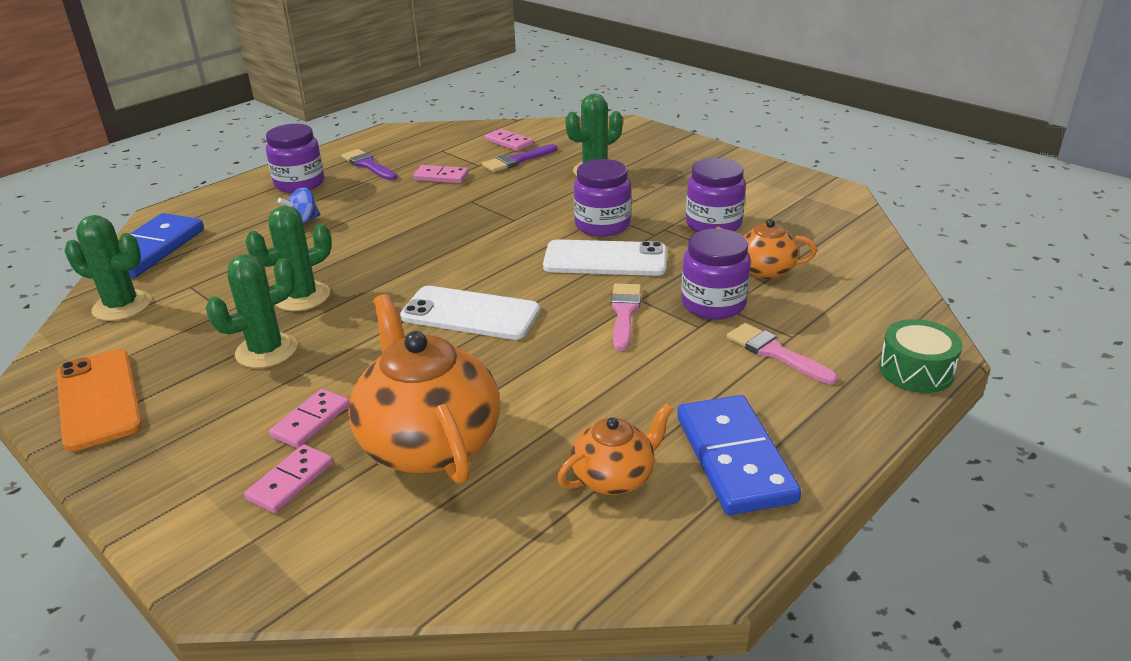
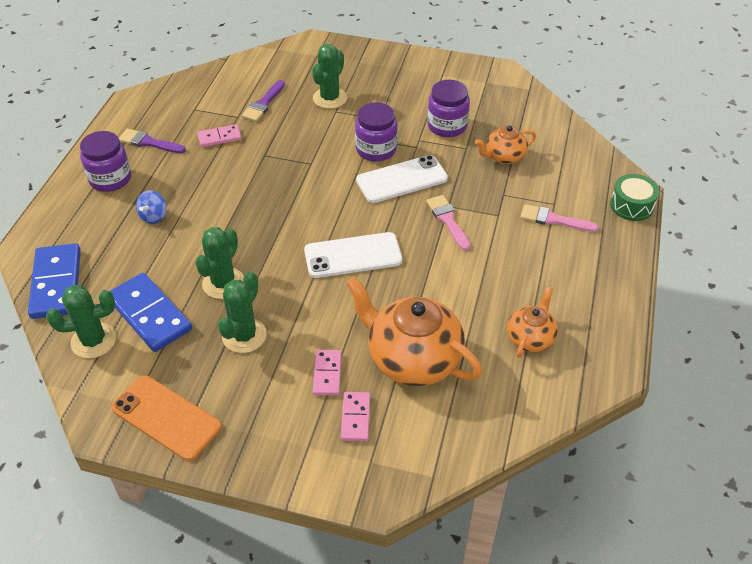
camera: 30 degrees left, 15 degrees up
(508, 142) = (240, 86): pink domino -> none
(713, 304) = (494, 194): purple jar -> none
(734, 458) = (580, 300): blue domino -> blue domino (149, 315)

